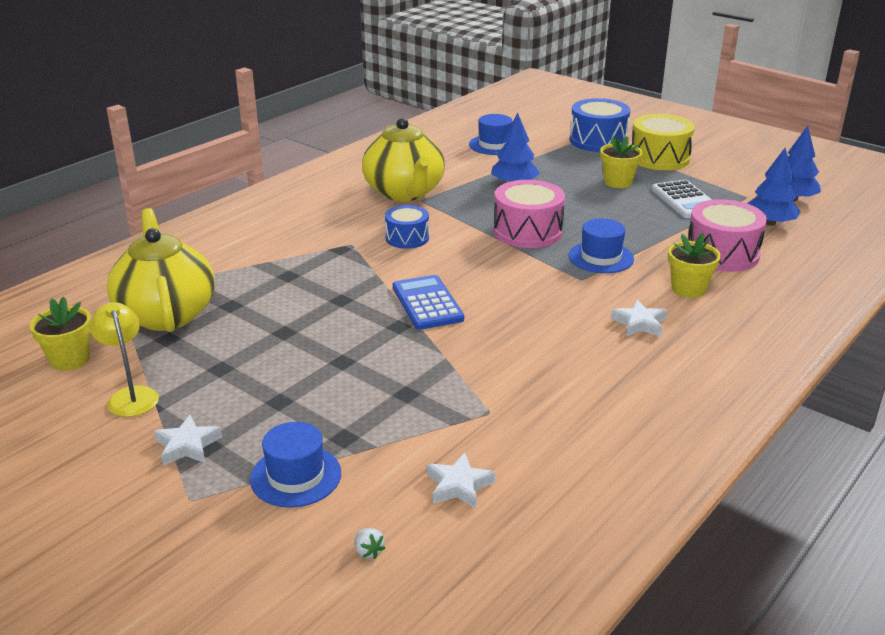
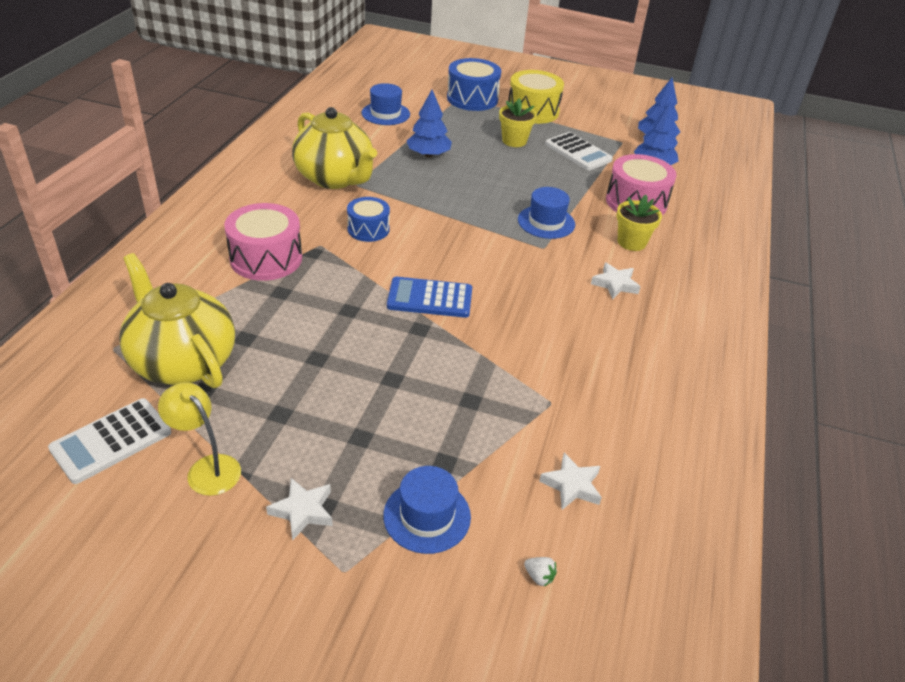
camera: 25 degrees left, 10 degrees up
(69, 360) = (111, 441): yellow flower pot -> white calculator
(427, 303) = (430, 298): blue calculator -> blue calculator turned 45 degrees counterclockwise
(527, 232) = (470, 205): pink drum -> pink drum (266, 258)

